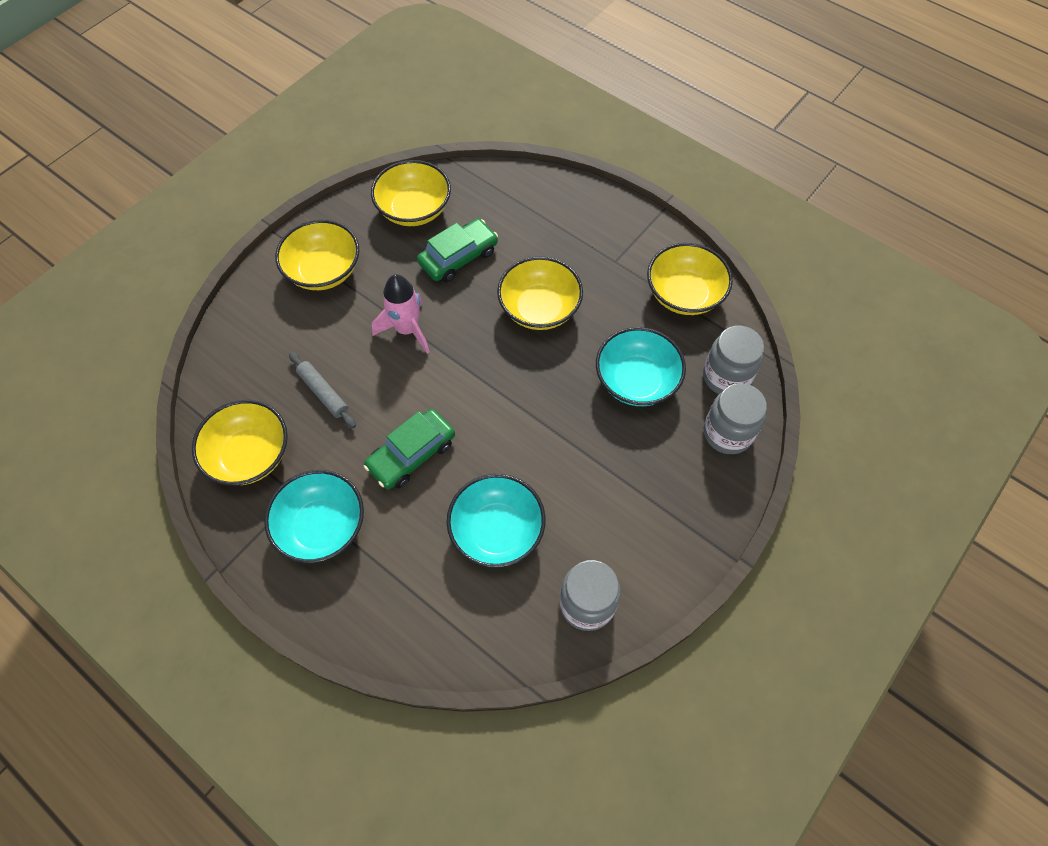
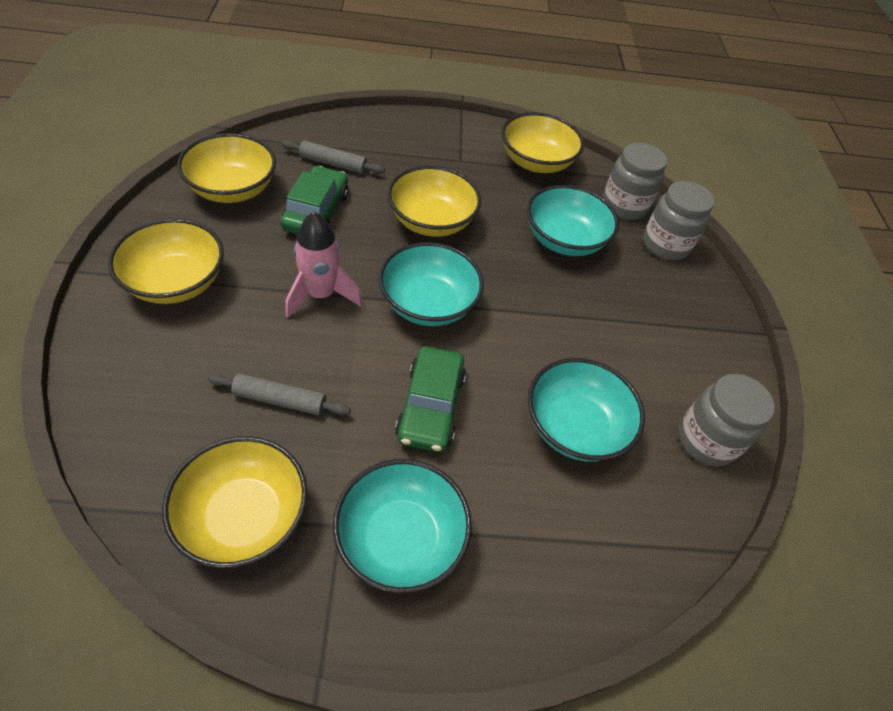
camera: 45 degrees left, 10 degrees down
(476, 377) = (428, 304): none -> turquoise bowl
(505, 218) = (333, 163): none -> grey rolling pin

